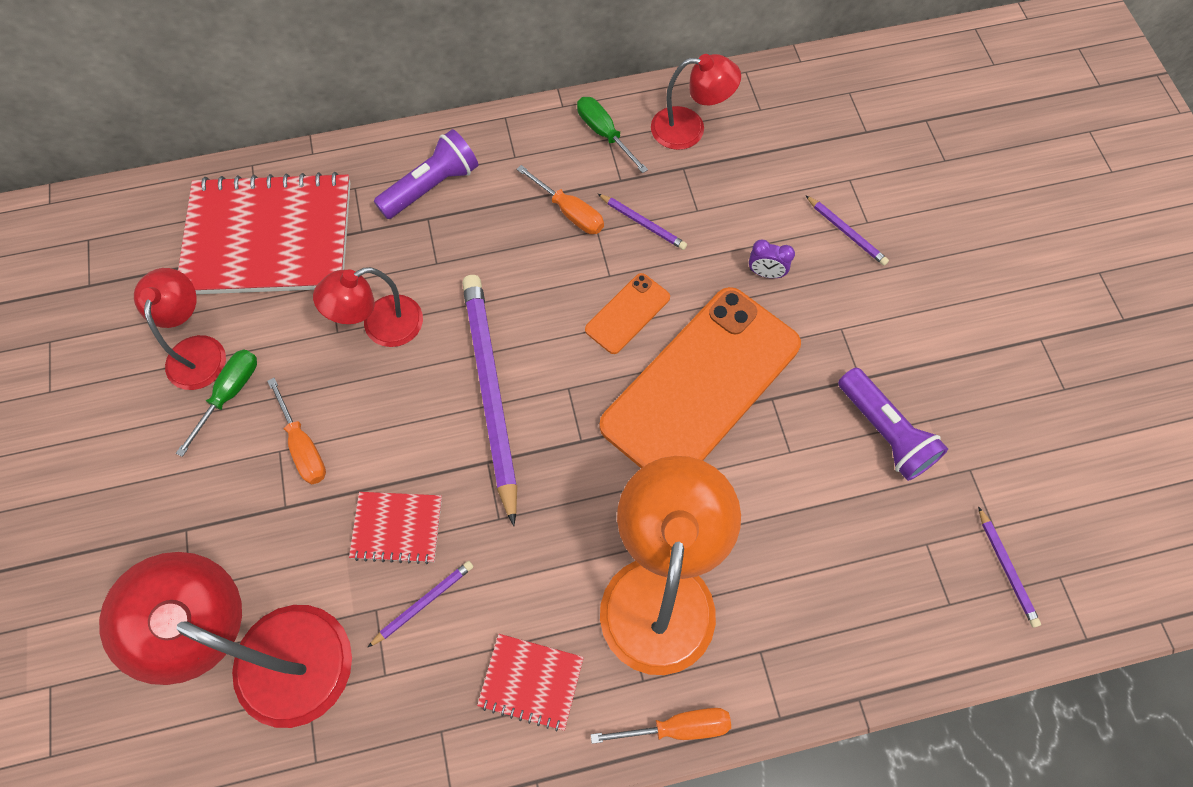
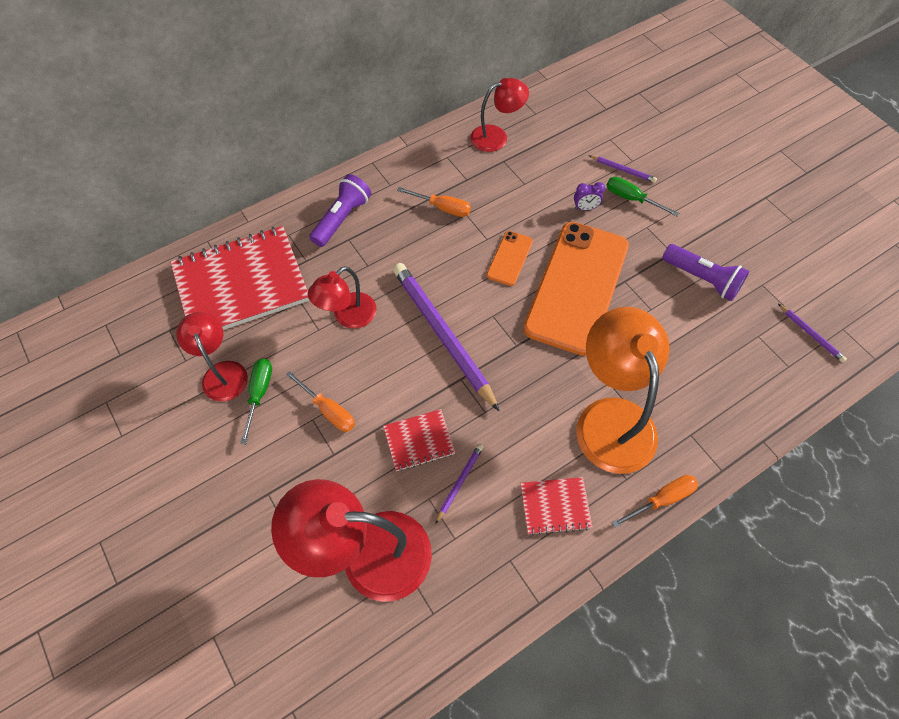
camera: 20 degrees left, 5 degrees down
(604, 134) = (443, 154): green screwdriver -> green screwdriver (631, 199)
(643, 223) = (493, 201): purple pencil -> none

